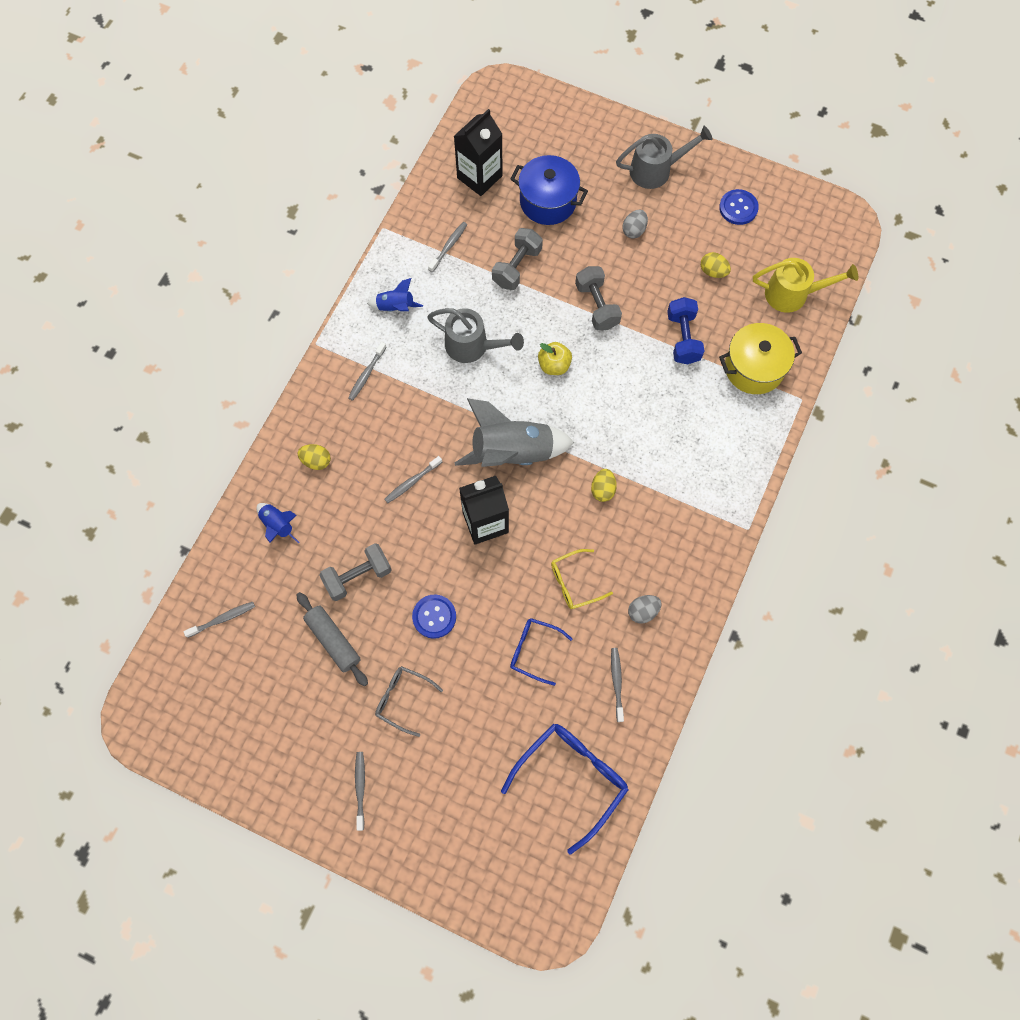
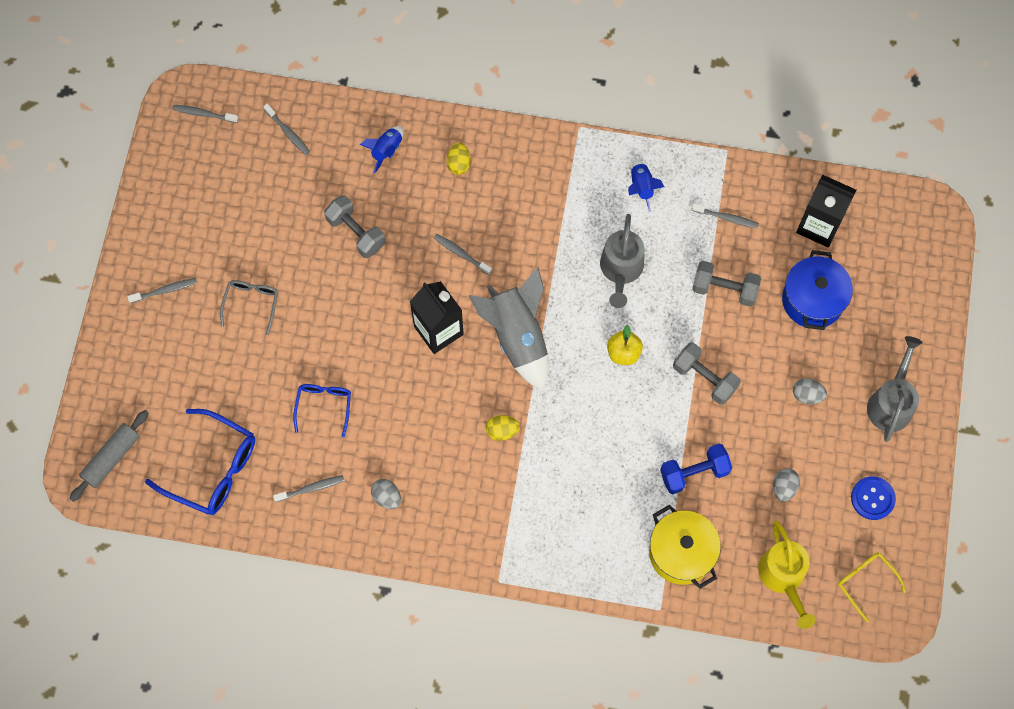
camera: 75 degrees right, 0 degrees up
(333, 640) = (291, 229): grey rolling pin -> grey rolling pin (111, 458)
(366, 374) = (561, 182): grey toothbrush -> grey toothbrush (204, 114)
(434, 616) = (334, 309): blue button -> none
(574, 582) = (399, 427): yellow glasses -> yellow glasses (865, 582)
(597, 306) = (704, 378): grey dumbbell -> grey dumbbell turned 75 degrees clockwise
(656, 170) = (891, 402): grey watering can -> grey watering can turned 135 degrees counterclockwise
(713, 271) = (783, 487): yellow egg -> grey egg

